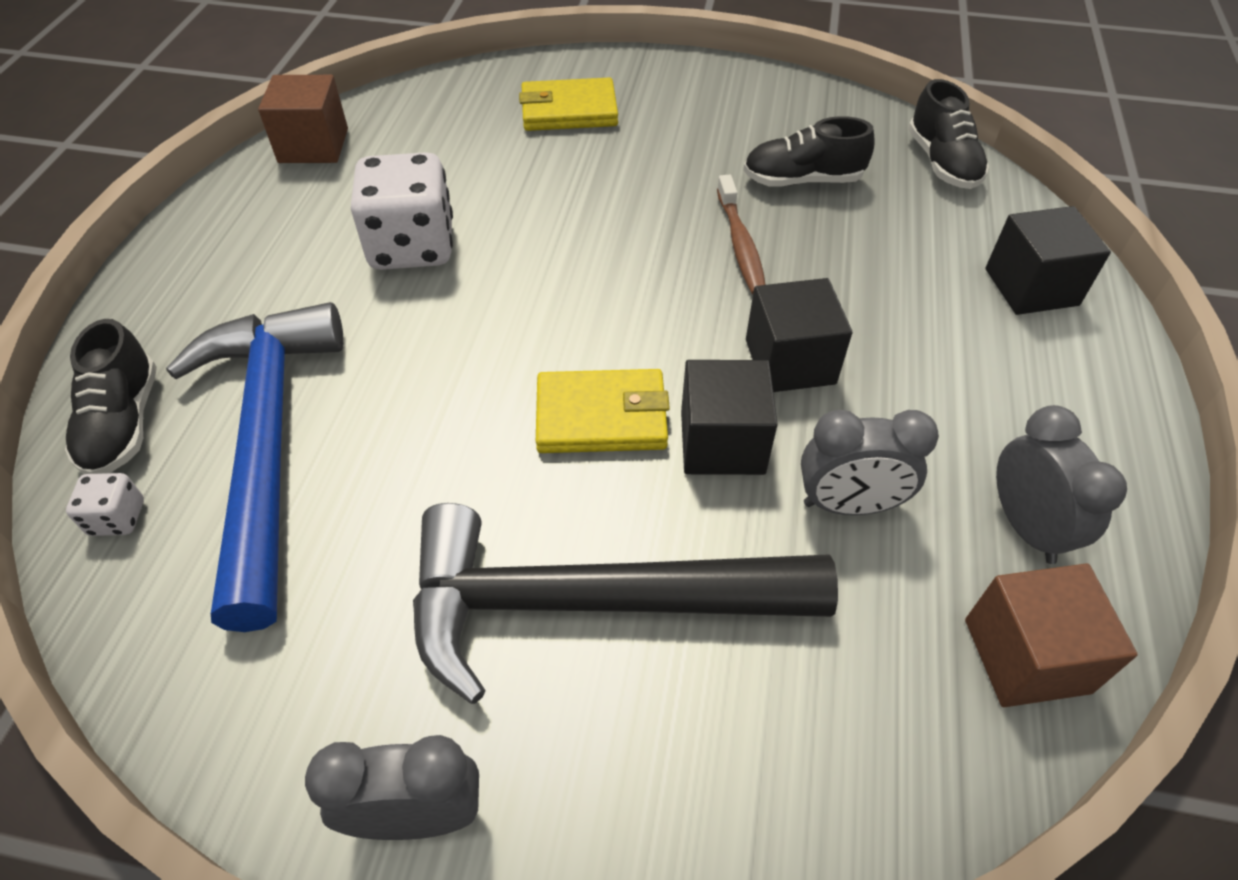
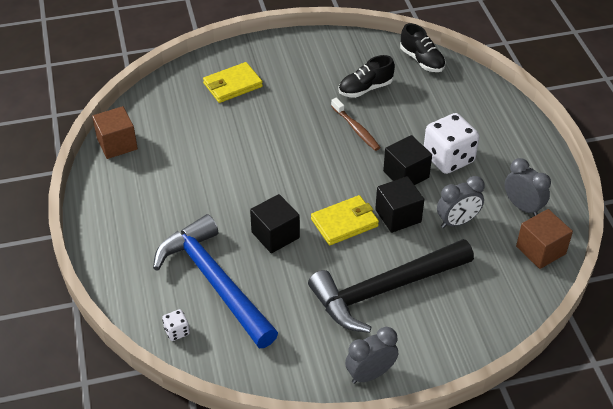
camera: 25 degrees left, 5 degrees down
(123, 423) = (144, 297): black shoe -> none
(412, 246) = (209, 178): white dice -> white dice (448, 158)
(1031, 287) = (485, 109): black cube -> black cube (275, 235)

